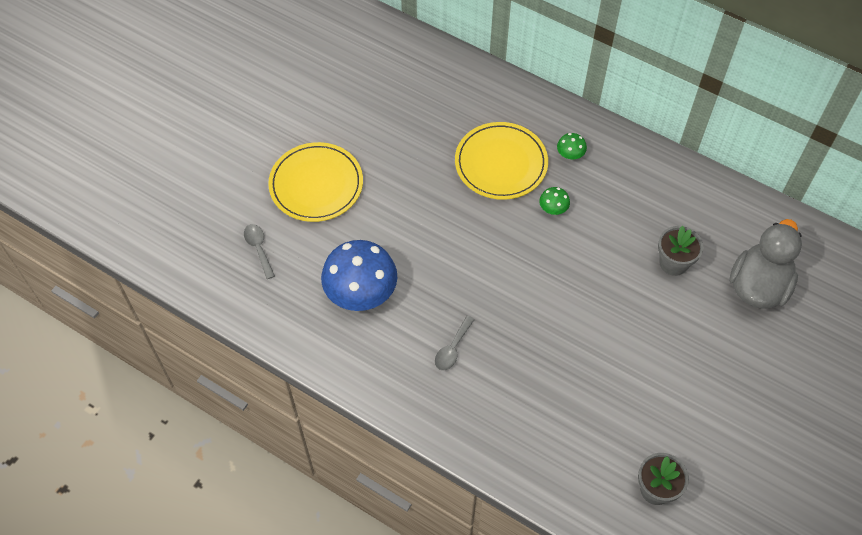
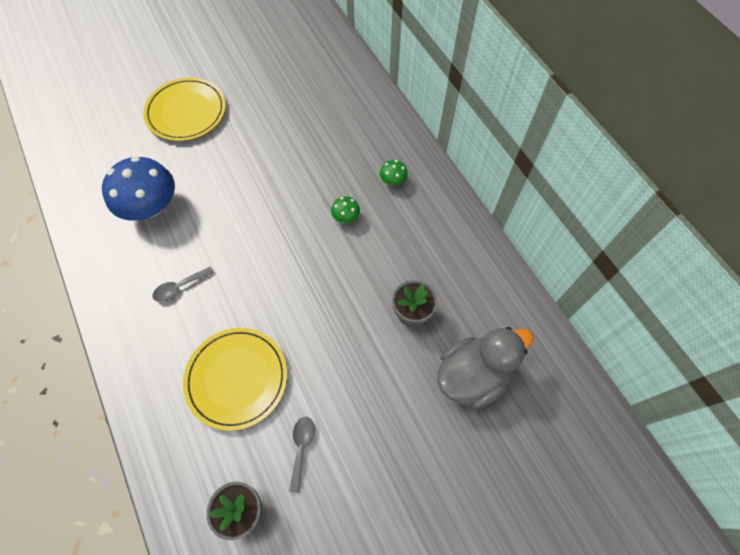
camera: 30 degrees right, 5 degrees up
(259, 249) = (110, 138): grey spoon -> grey spoon (301, 448)
(501, 163) = (332, 161): yellow plate -> yellow plate (237, 378)

